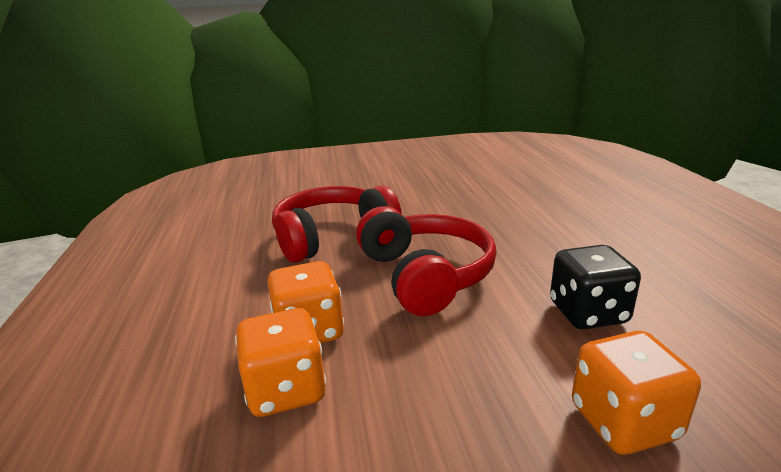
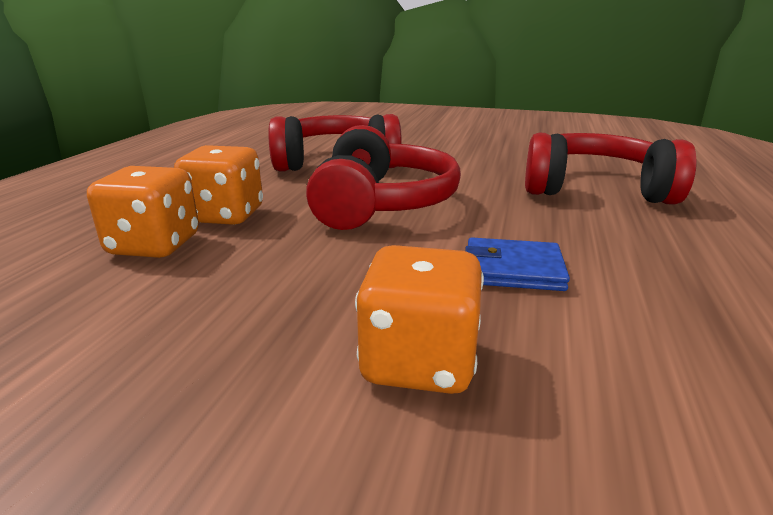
camera: 25 degrees right, 0 degrees up
(556, 216) = (595, 189): none -> red headphones
(588, 313) = (513, 269): black dice -> blue wallet

